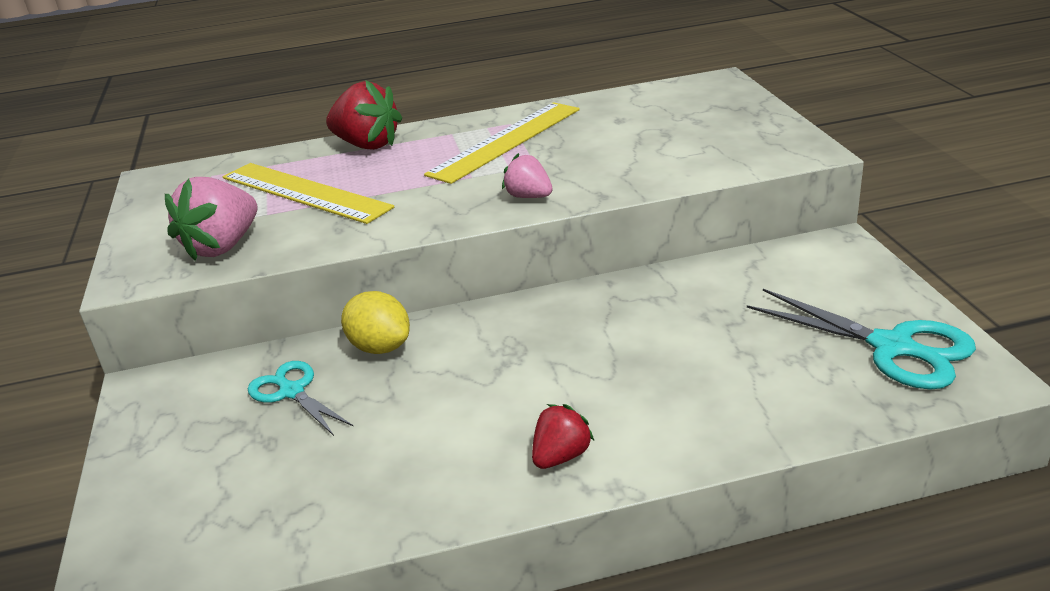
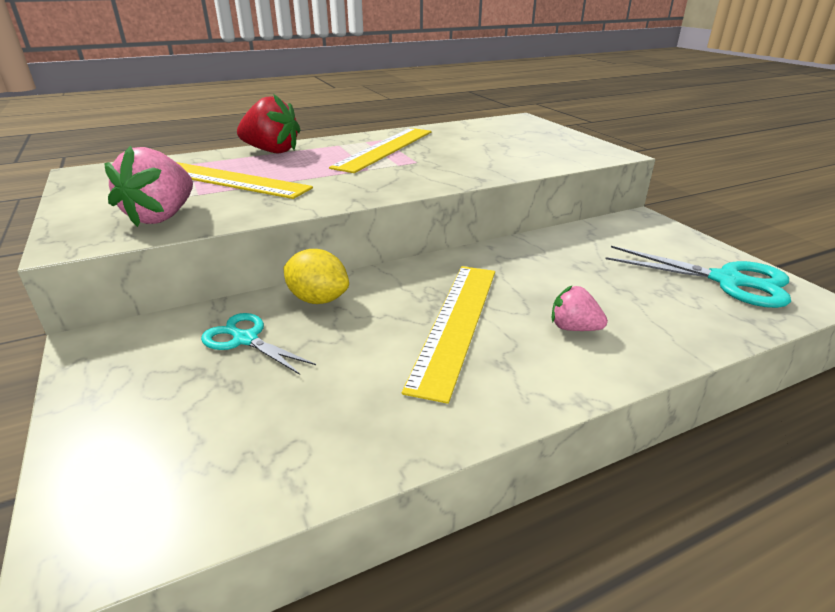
camera: 15 degrees left, 0 degrees up
(520, 387) = (455, 323): none -> yellow ruler
(529, 197) = (423, 180): pink strawberry -> pink strawberry (573, 328)
(561, 456) = (519, 377): red strawberry -> none

